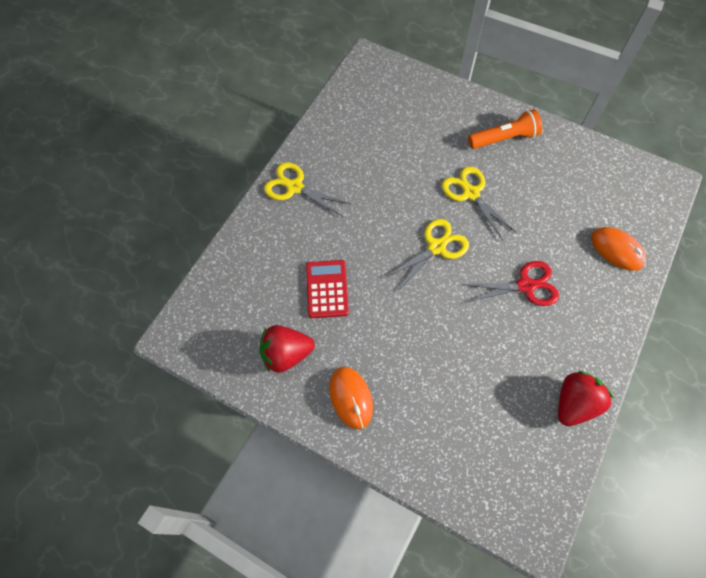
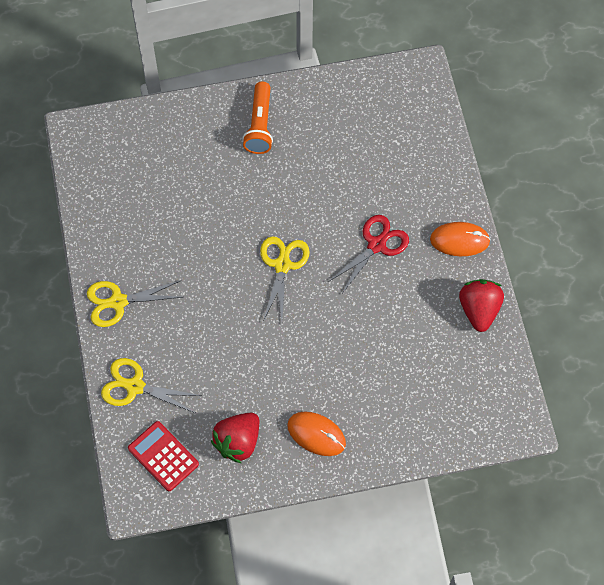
camera: 40 degrees left, 0 degrees up
(327, 289) = (224, 367): red calculator -> red calculator (163, 456)
(471, 193) = (272, 197): yellow scissors -> yellow scissors (135, 386)
(504, 138) = (260, 125): orange flashlight -> orange flashlight turned 150 degrees clockwise
(617, 250) = (423, 162): orange mouse -> orange mouse (459, 240)

